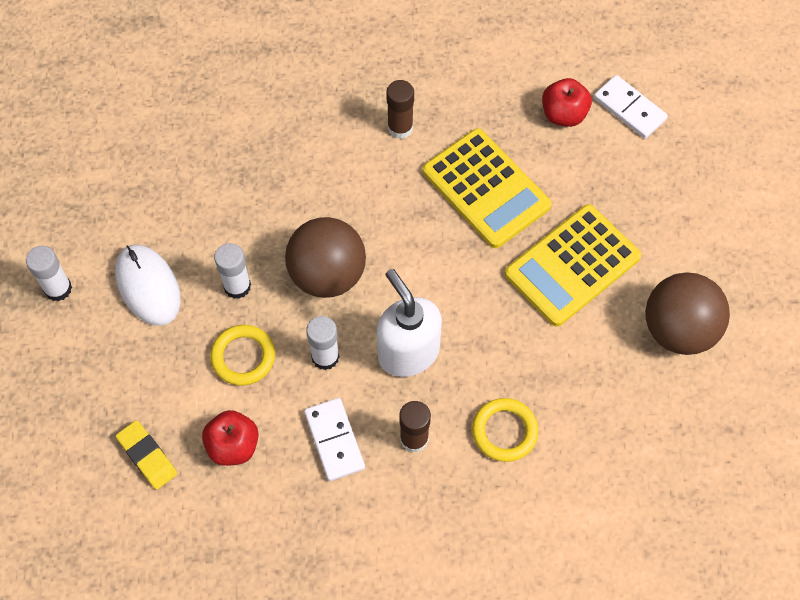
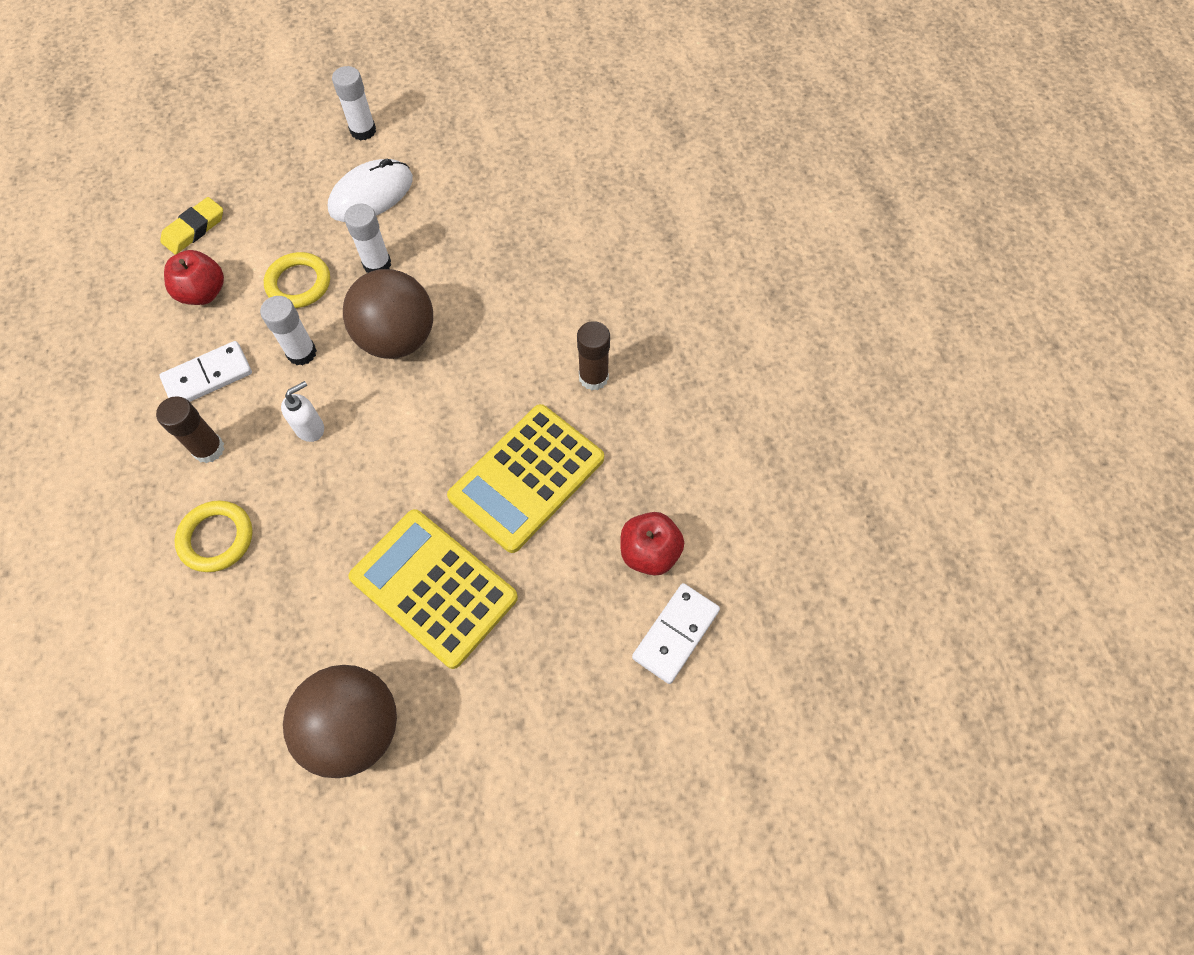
camera: 80 degrees right, 0 degrees up
(408, 352) = (310, 428): white soap dispenser -> white soap dispenser, size x0.50

